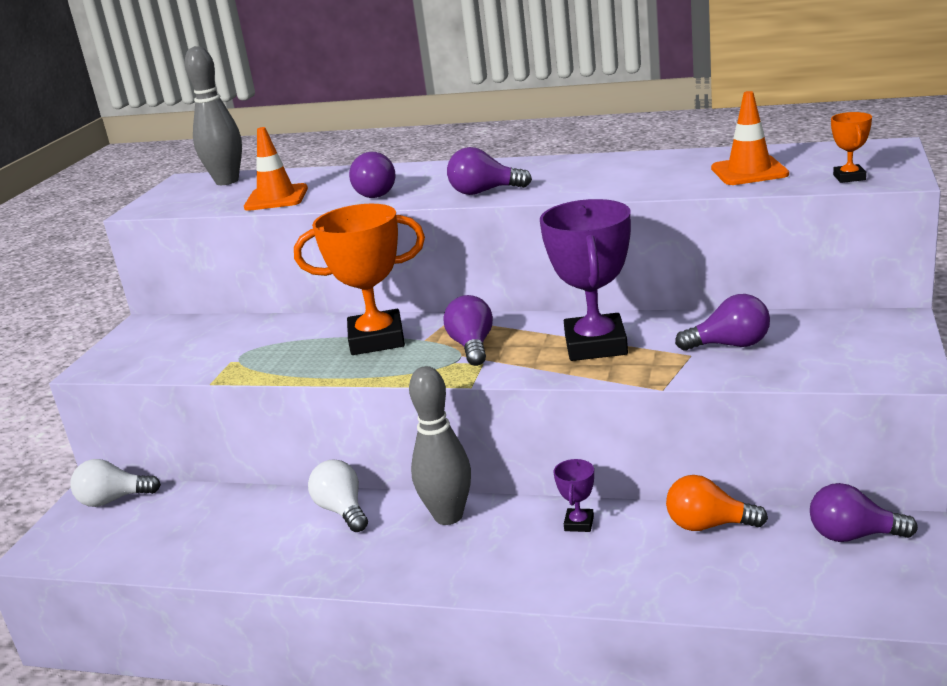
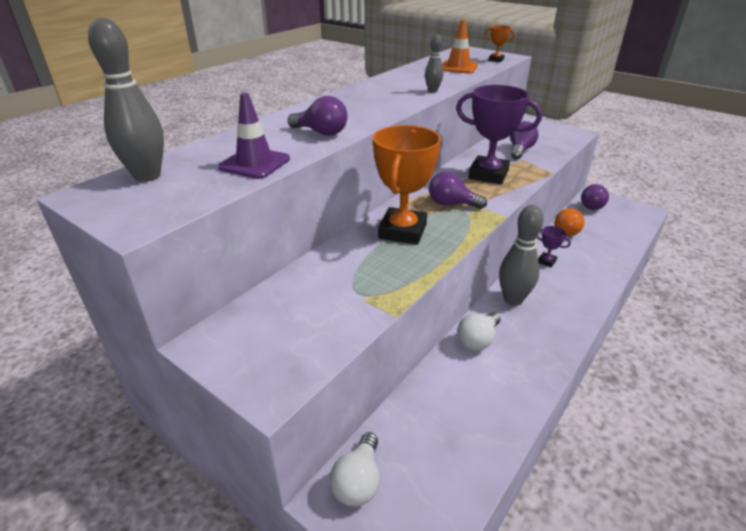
camera: 70 degrees left, 10 degrees up
(276, 198) = (255, 163): orange traffic cone -> purple traffic cone
(342, 510) = (477, 340): white light bulb -> white light bulb turned 45 degrees counterclockwise
(484, 192) = (384, 109): purple light bulb -> none
(596, 190) = (432, 91): none -> grey bowling pin

